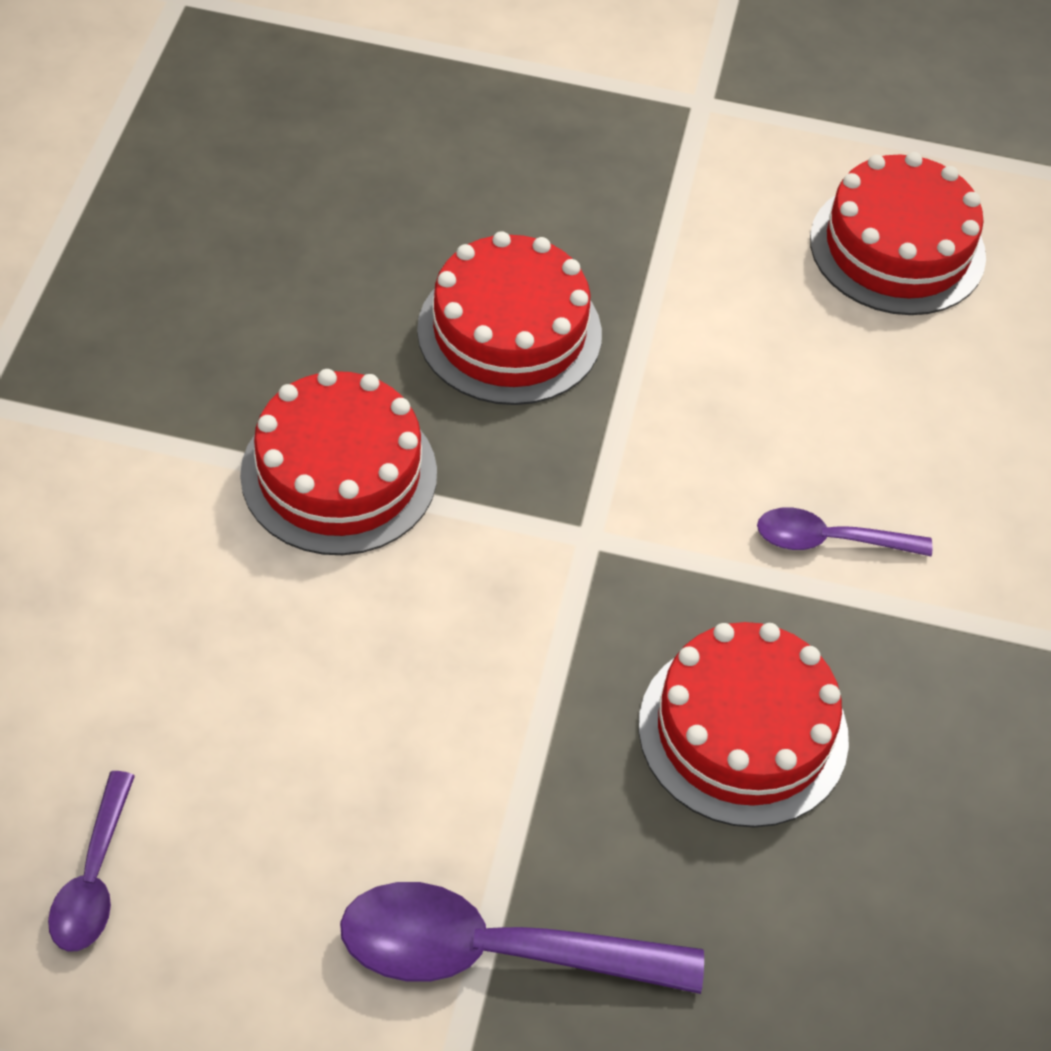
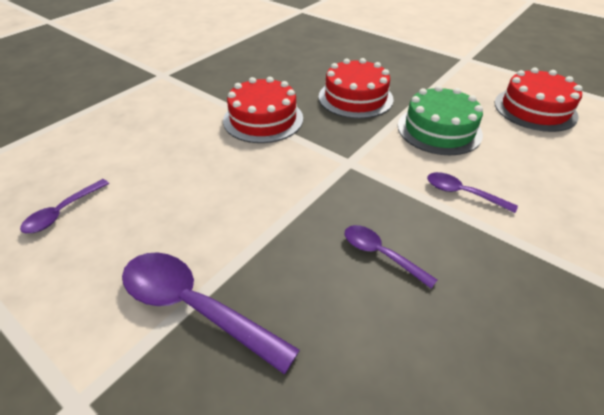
camera: 30 degrees right, 10 degrees down
(728, 378) = (439, 130): none -> green cake
(743, 731) = (381, 254): red cake -> purple spoon

